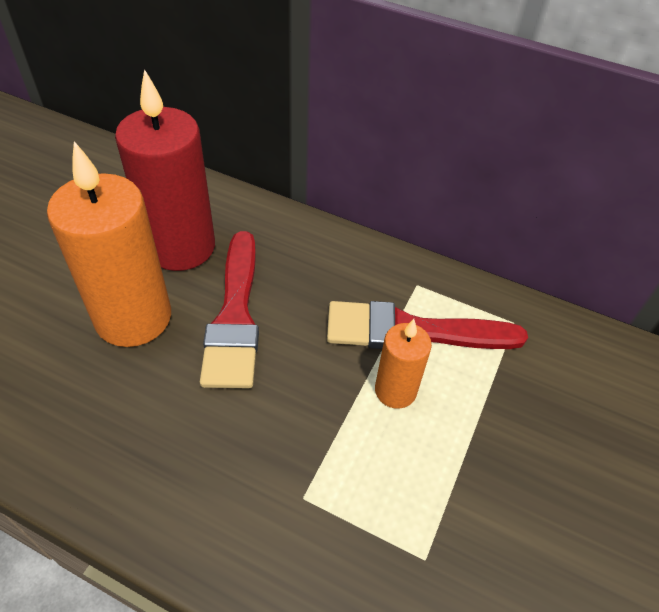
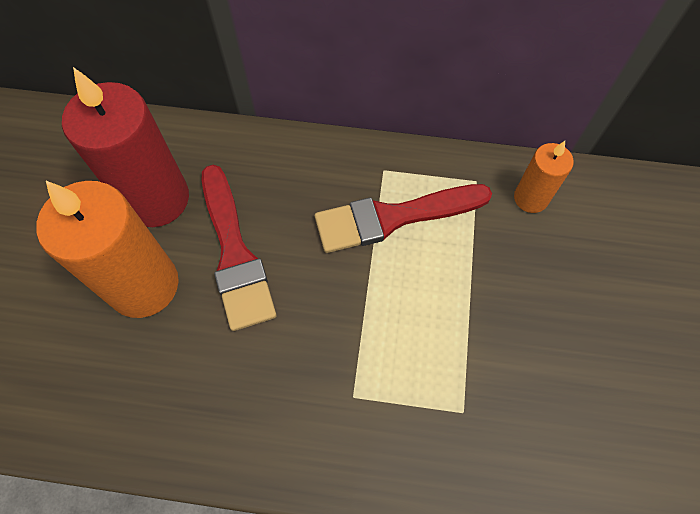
camera: 15 degrees left, 15 degrees up
(395, 390) = (397, 278): orange candle -> orange candle (530, 198)

